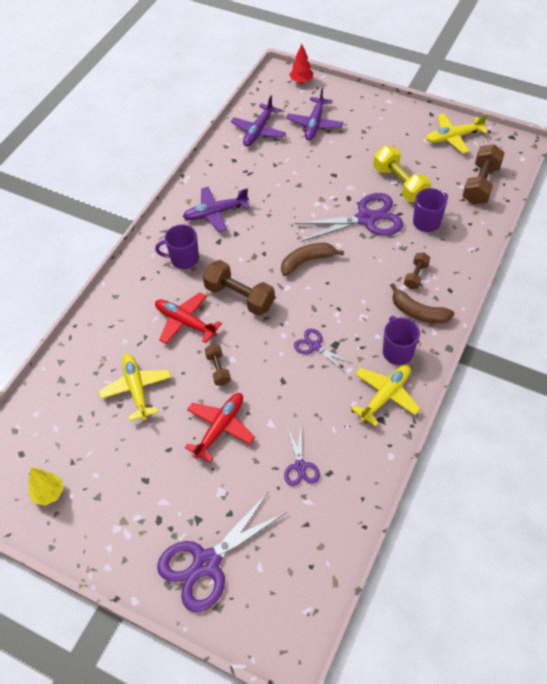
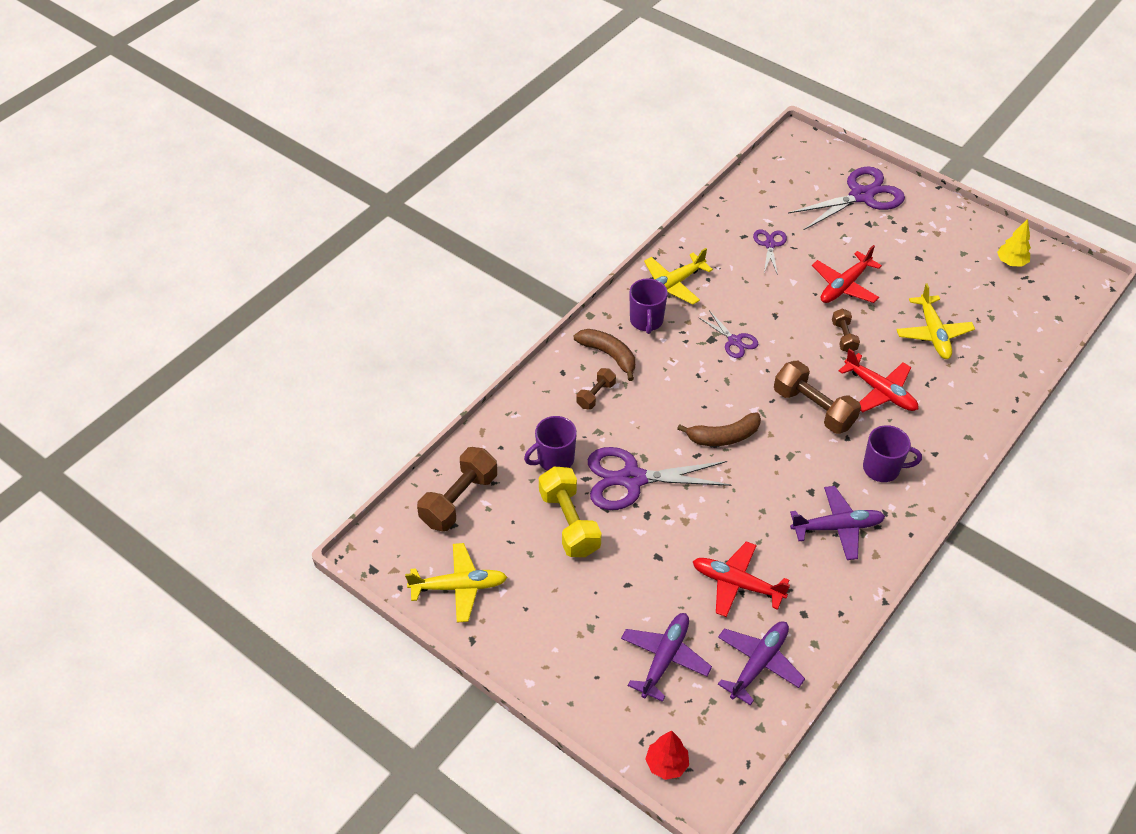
camera: 170 degrees left, 5 degrees down
(278, 168) = (737, 584): none -> red plane

